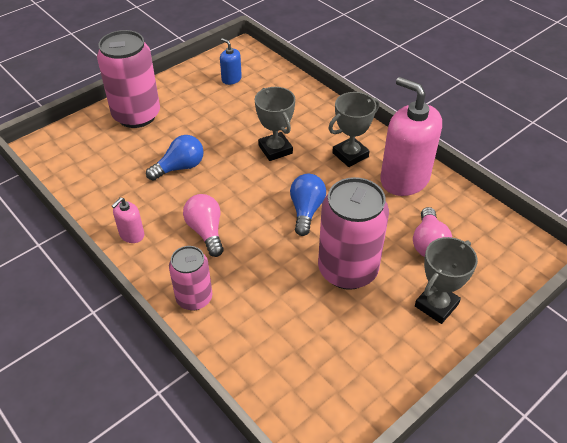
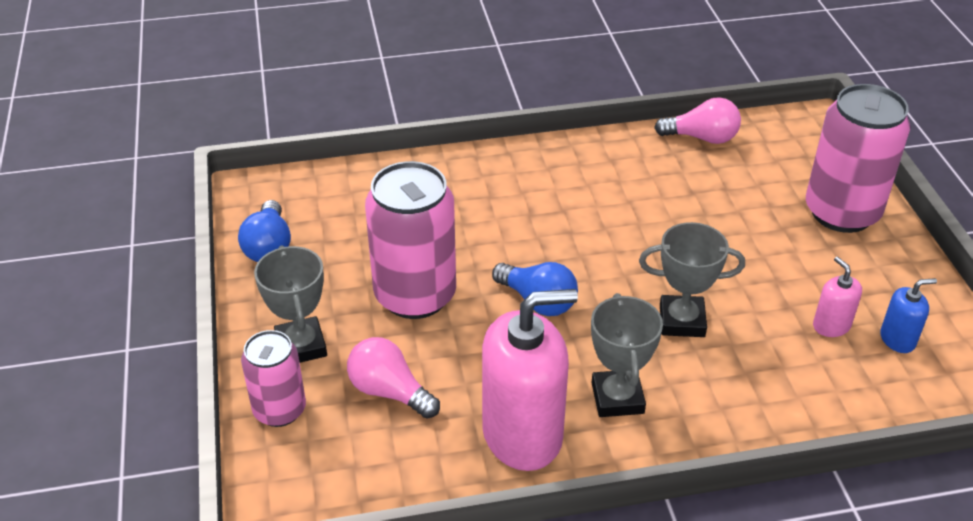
camera: 120 degrees right, 5 degrees down
(132, 235) = (605, 152): pink soap dispenser -> pink soap dispenser (831, 325)
(180, 167) = (700, 219): blue light bulb -> blue light bulb (269, 246)
(194, 298) = (478, 169): pink can -> pink can (279, 410)
(206, 231) = (567, 206): pink light bulb -> pink light bulb (702, 138)

